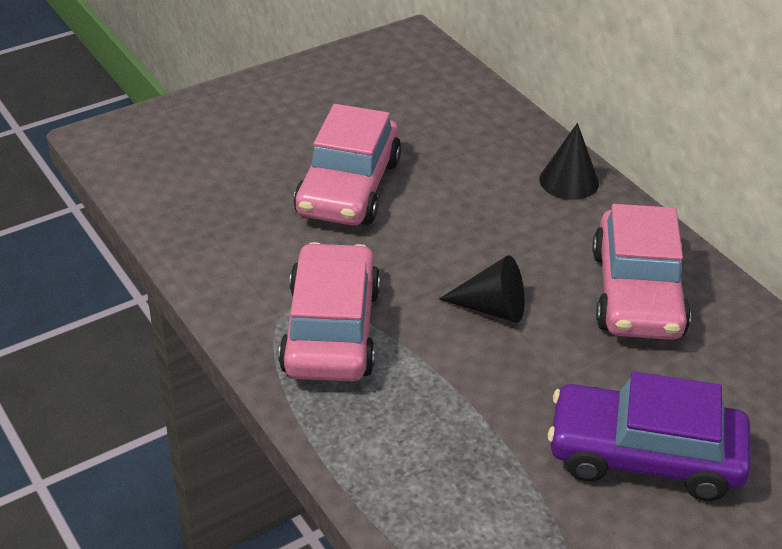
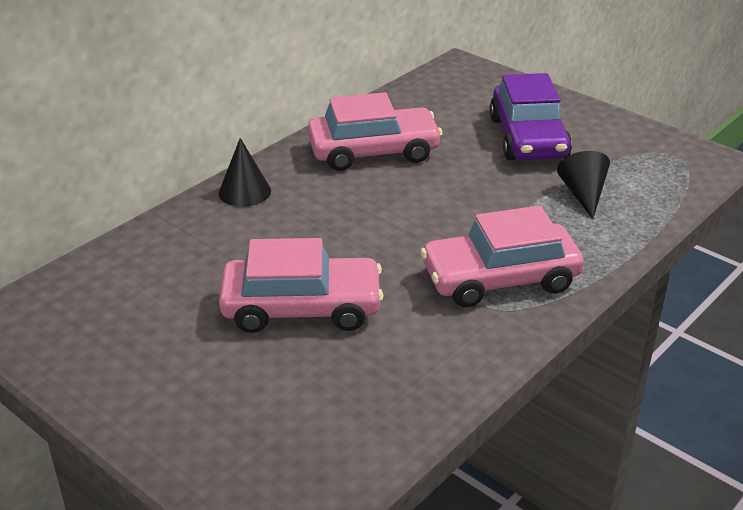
camera: 105 degrees left, 5 degrees down
(492, 308) = (426, 208): black cone -> black cone (583, 194)

